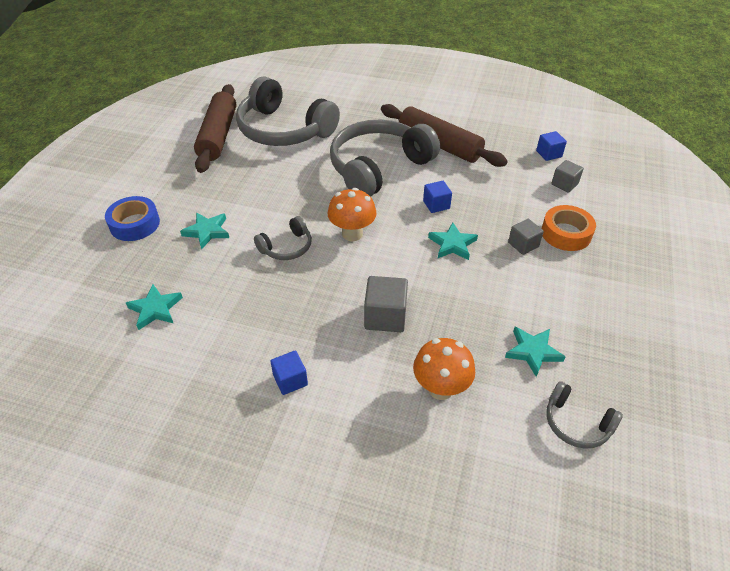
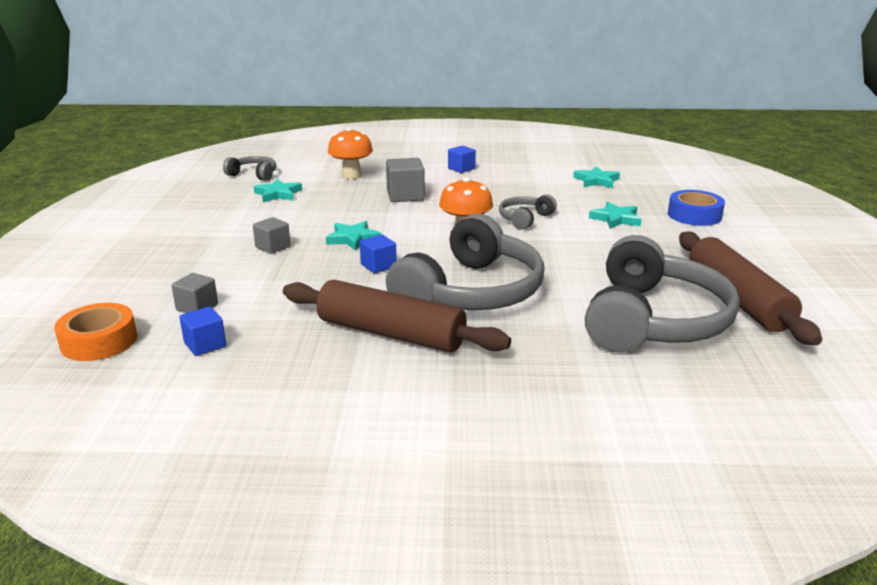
camera: 165 degrees right, 20 degrees down
(284, 130) = (653, 320): grey headphones -> grey headphones turned 90 degrees clockwise
(566, 233) = (218, 260): orange tape -> orange tape (99, 341)

